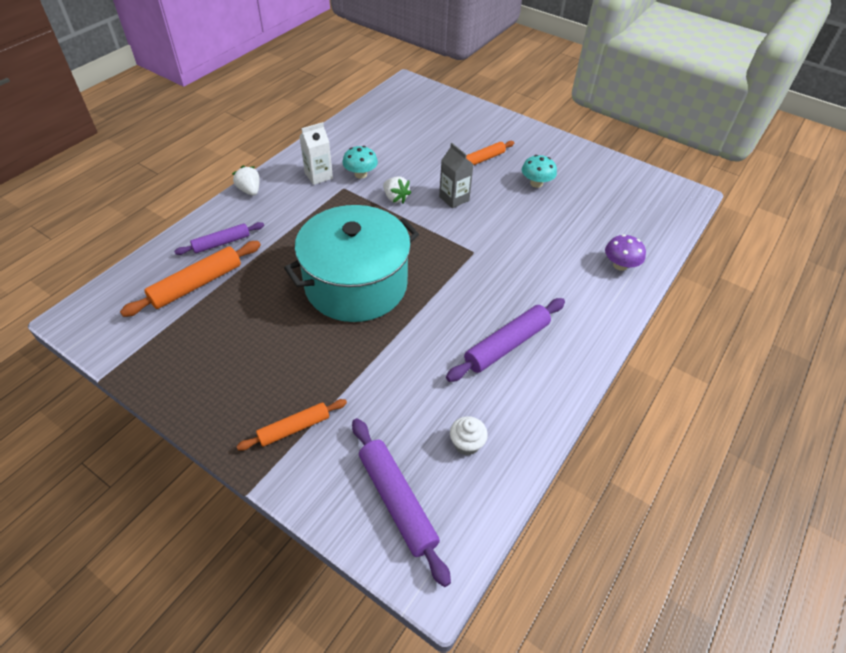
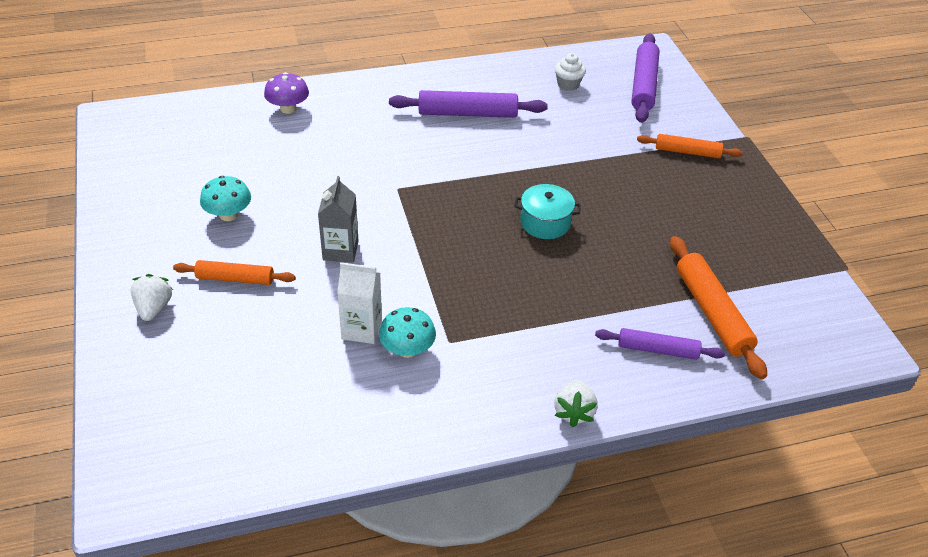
camera: 140 degrees left, 5 degrees down
(197, 284) = (712, 312): orange rolling pin -> orange rolling pin turned 75 degrees clockwise
(318, 176) = (463, 381): white carton -> white carton (361, 329)
(356, 284) = (545, 223): turquoise pot -> turquoise pot, size x0.41
(395, 198) = (403, 290): white strawberry -> white strawberry (154, 308)

